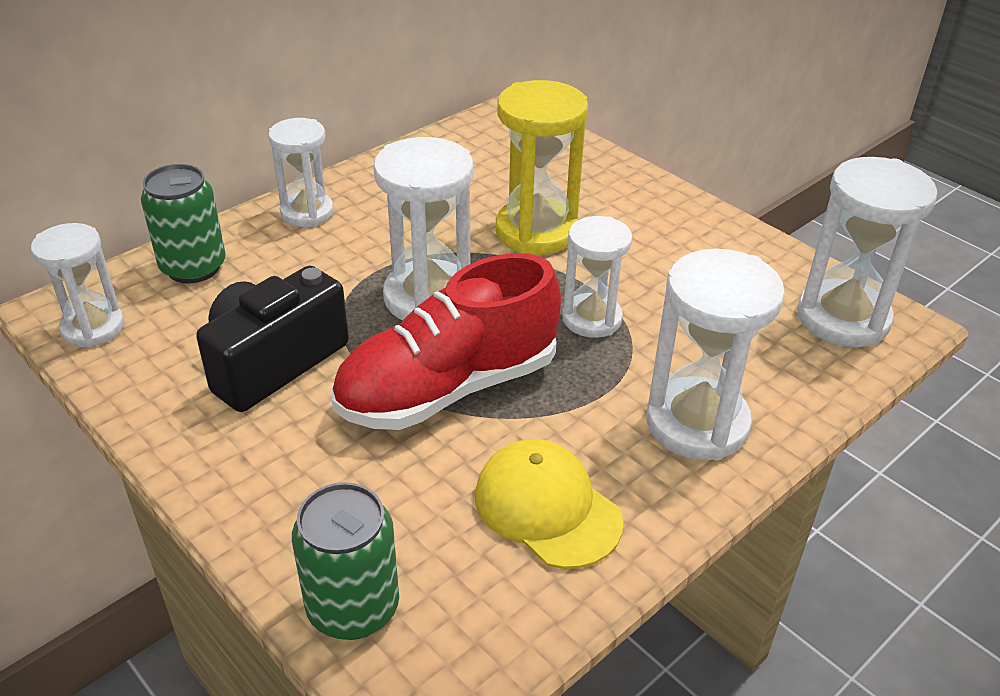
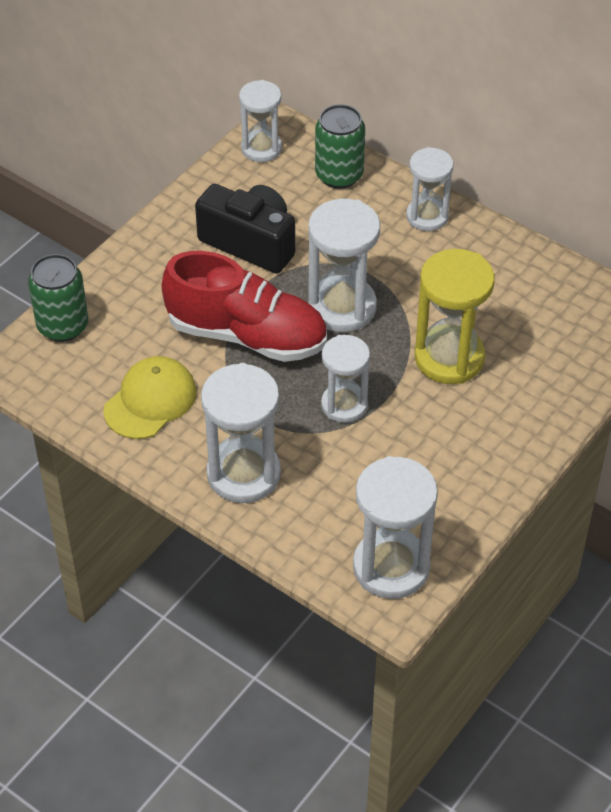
camera: 80 degrees right, 10 degrees up
(448, 388) = (247, 335): red shoe -> red shoe turned 150 degrees clockwise

